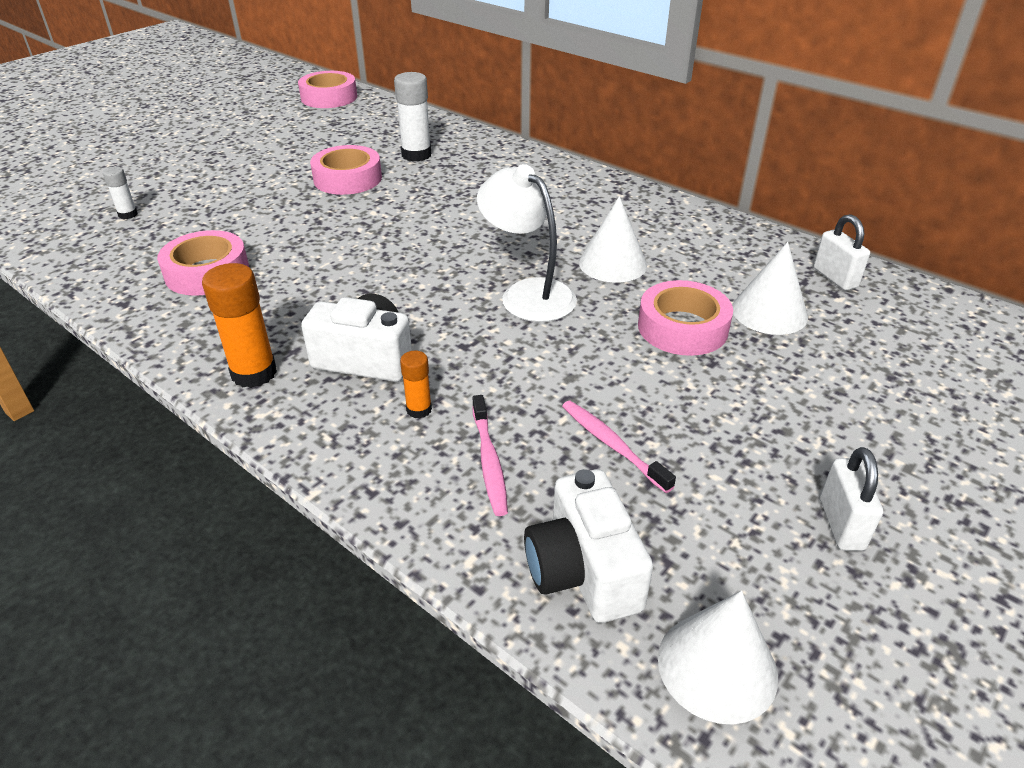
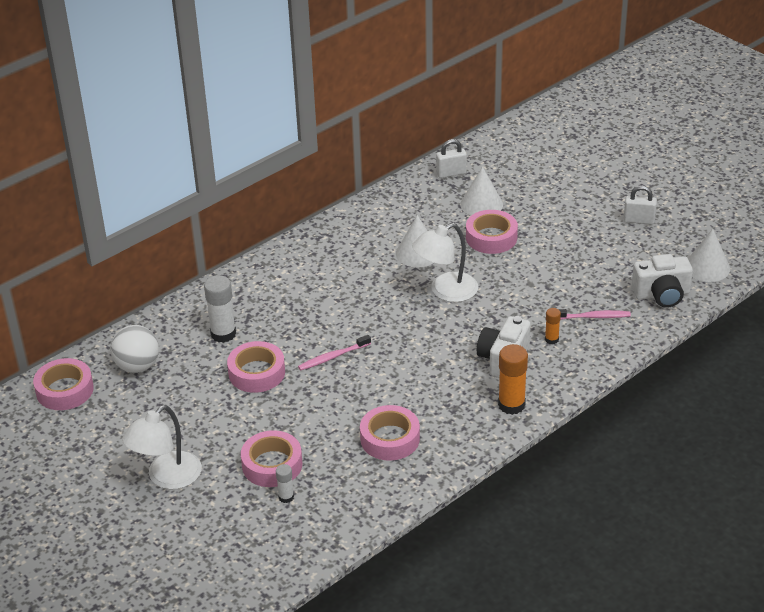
camera: 80 degrees left, 0 degrees up
(186, 202) = (272, 465): none -> pink tape
(187, 152) = (167, 478): none -> white lamp
(362, 121) = (137, 366): none -> white ball
(612, 445) = (585, 276): pink toothbrush -> pink toothbrush (333, 357)

